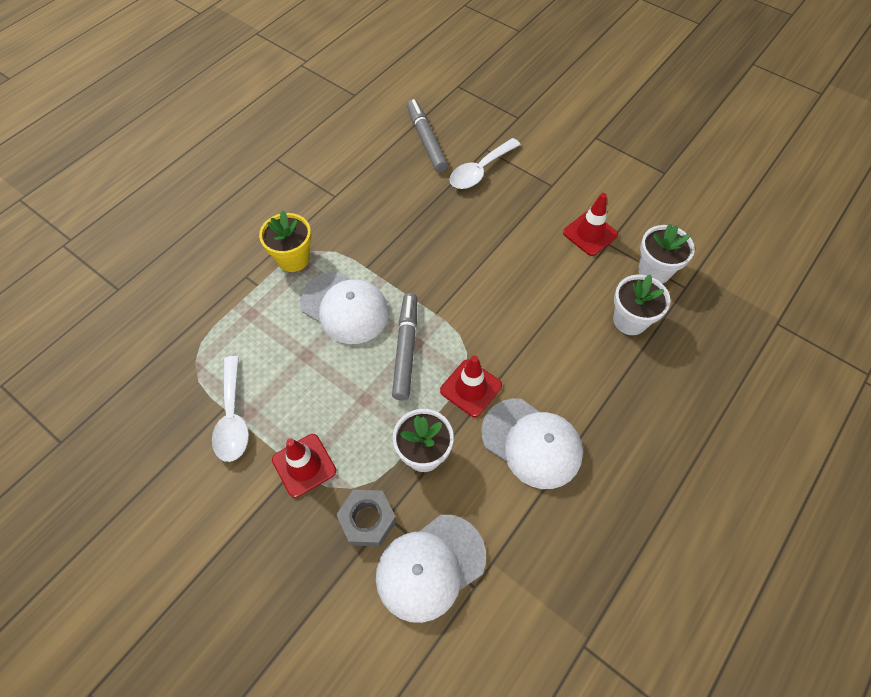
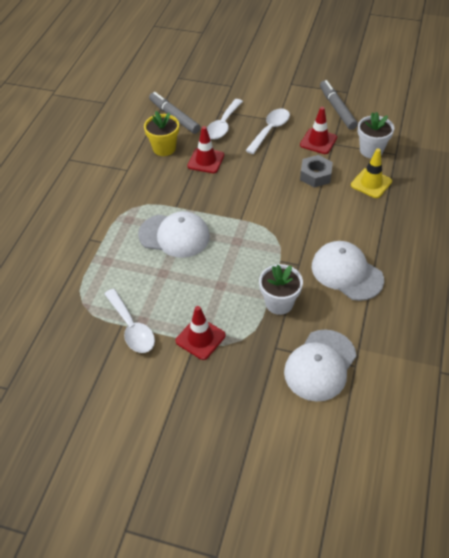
camera: 20 degrees left, 10 degrees down
(293, 258) = (119, 217): yellow flower pot -> yellow flower pot (164, 148)
(367, 520) = (263, 354): grey nut -> grey nut (315, 175)
(406, 349) = (232, 247): grey marker -> grey marker (337, 109)
(471, 388) = (289, 255): red traffic cone -> red traffic cone (206, 161)
(531, 443) = (346, 273): white cap -> white cap turned 150 degrees counterclockwise
(535, 197) = (270, 130): none -> white spoon
(630, 320) = (371, 183): white flower pot -> yellow traffic cone

